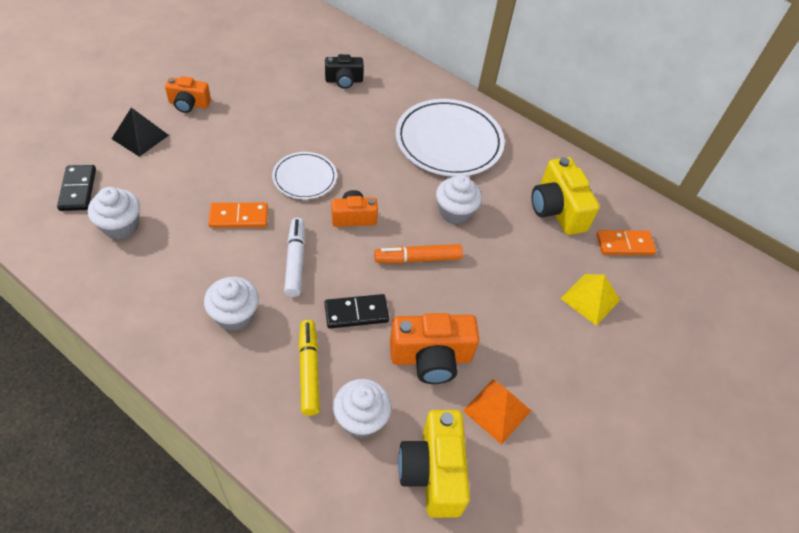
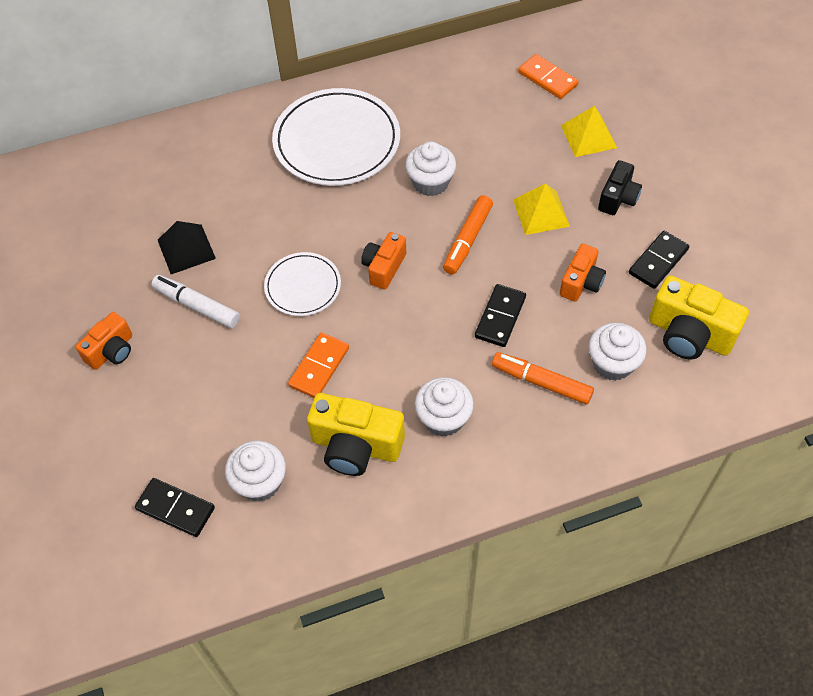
camera: 50 degrees left, 5 degrees up
(140, 137) = (131, 418): black pyramid -> black pyramid (186, 249)
(295, 261) = (408, 340): white marker -> white marker (197, 306)
(309, 370) = (541, 382): yellow marker -> orange marker
(344, 81) = (182, 188): black camera -> black camera (618, 198)
(431, 358) = (581, 282): orange camera -> orange camera, size x0.62
(482, 298) = (541, 212): none -> yellow pyramid
(497, 411) = (658, 261): orange pyramid -> black domino
(557, 210) = (478, 104): yellow camera -> yellow camera (356, 446)
(624, 244) = (547, 79): orange domino -> orange domino turned 75 degrees counterclockwise

